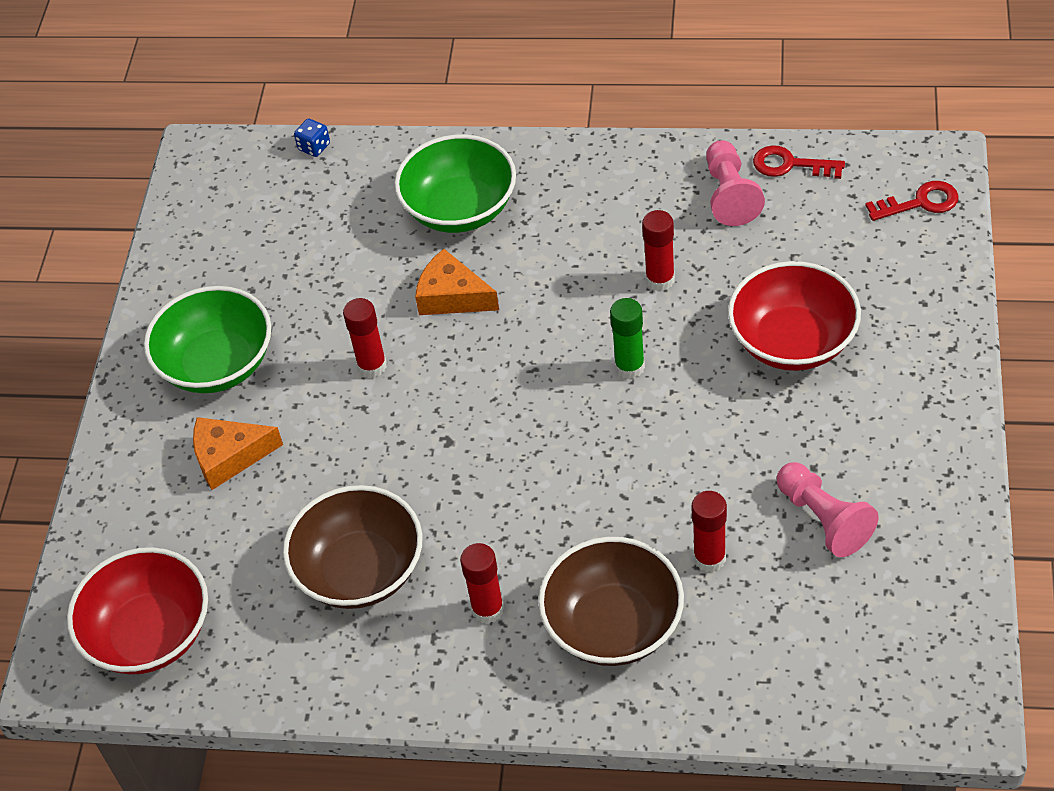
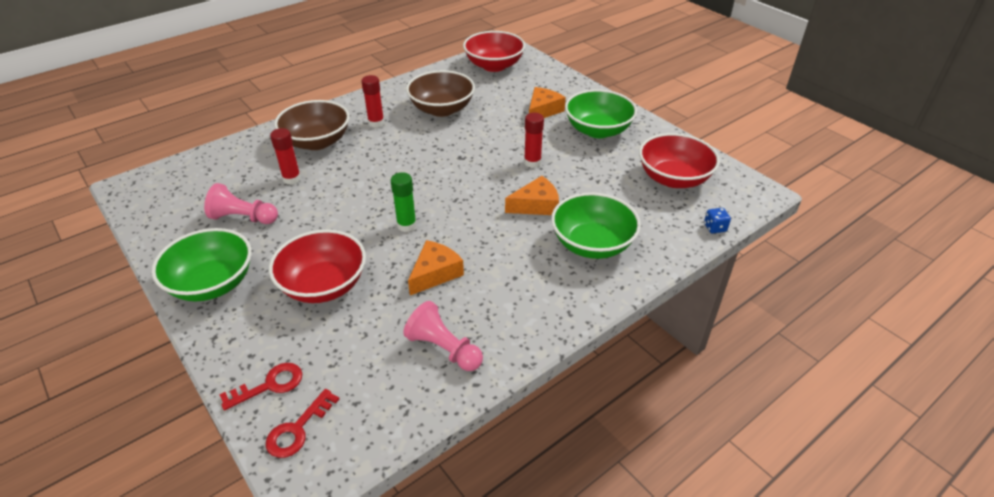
camera: 130 degrees right, 10 degrees down
(253, 229) = (673, 178): none -> red bowl
(660, 280) = (435, 273): red glue stick -> orange cheese
(790, 165) = (421, 398): red key -> red key (269, 385)
(919, 426) = (212, 283): none -> green bowl

